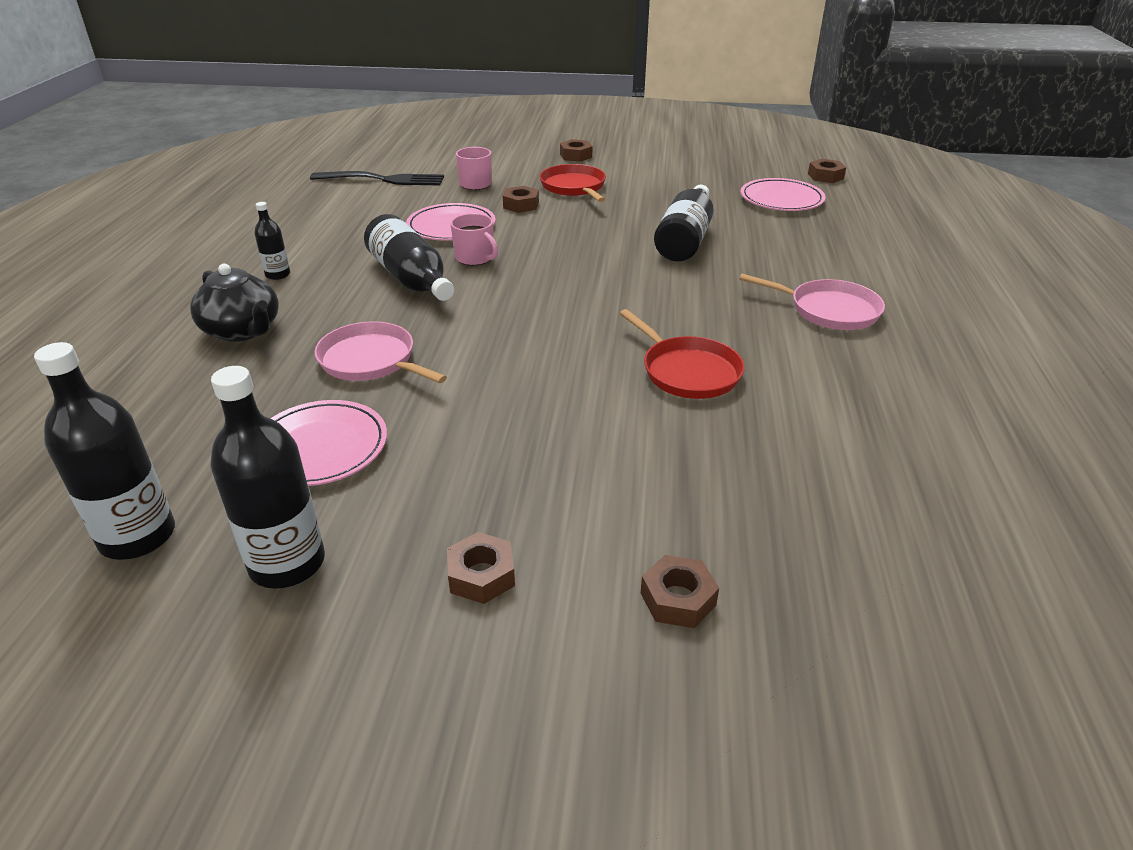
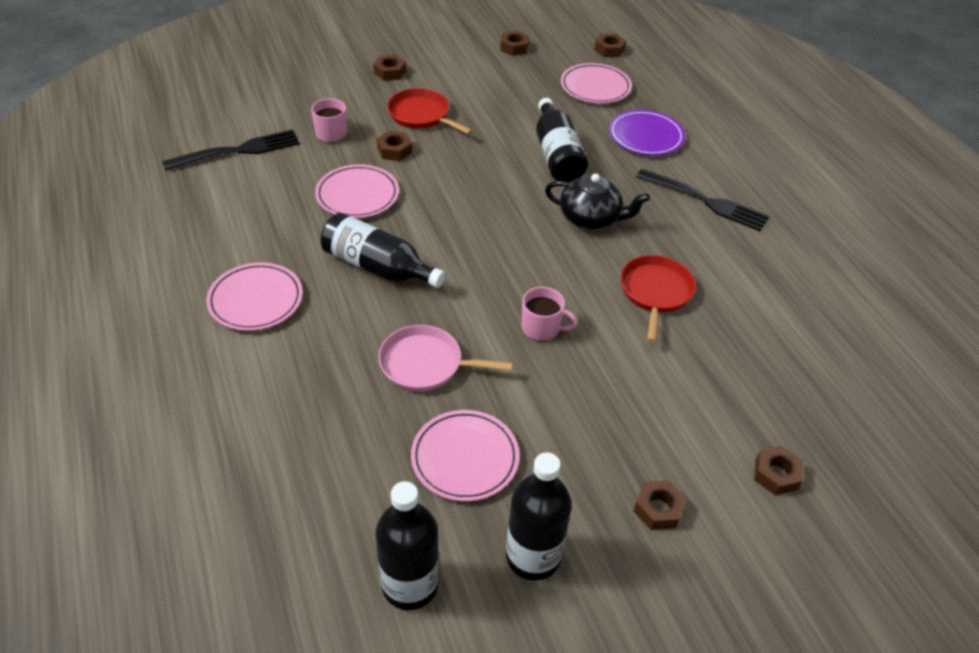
camera: 30 degrees left, 10 degrees up
(242, 330) = (289, 372): black teapot -> black teapot (591, 218)
(278, 275) = (255, 300): black bottle -> pink plate
(475, 258) = (410, 226): pink mug -> pink mug (542, 328)
(688, 371) = (655, 292): red pan -> red pan turned 105 degrees counterclockwise
(719, 159) = (514, 47): none -> brown nut
(804, 245) = (646, 136): none -> purple plate
(829, 310) = (705, 201): pink pan -> black fork

